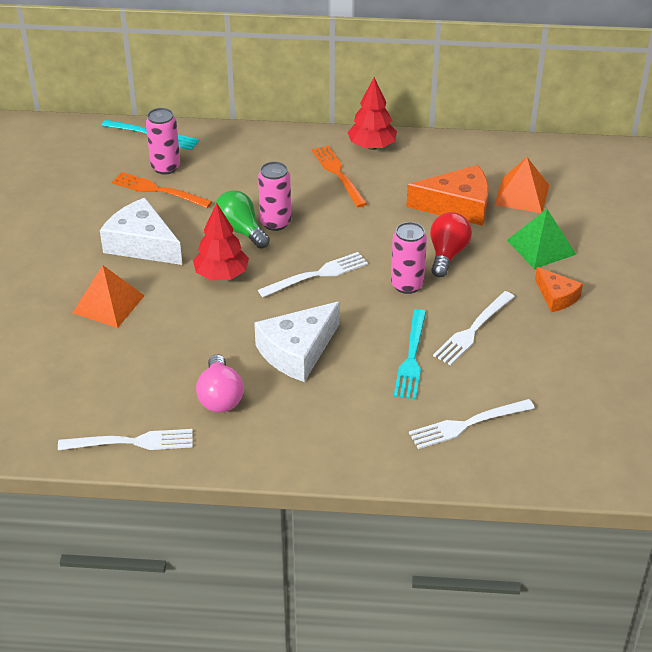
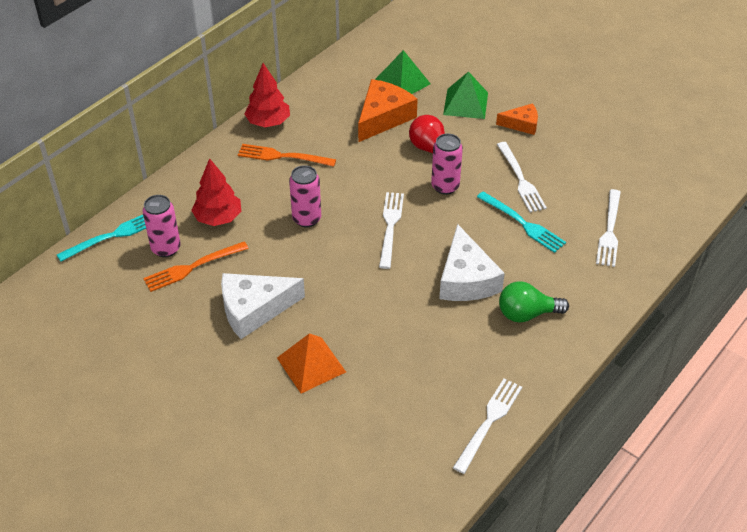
camera: 55 degrees left, 5 degrees up
(220, 397) = (480, 346): pink light bulb -> none
(221, 275) = (340, 279): red tree -> red tree (218, 218)
(240, 231) = (296, 243): green light bulb -> green light bulb (526, 314)
(522, 195) = (402, 82): orange pyramid -> green pyramid

